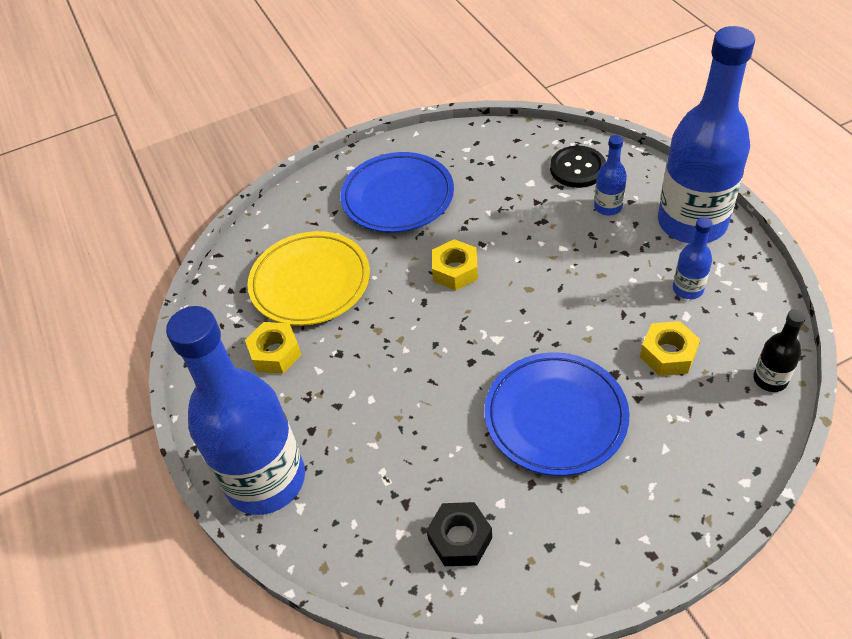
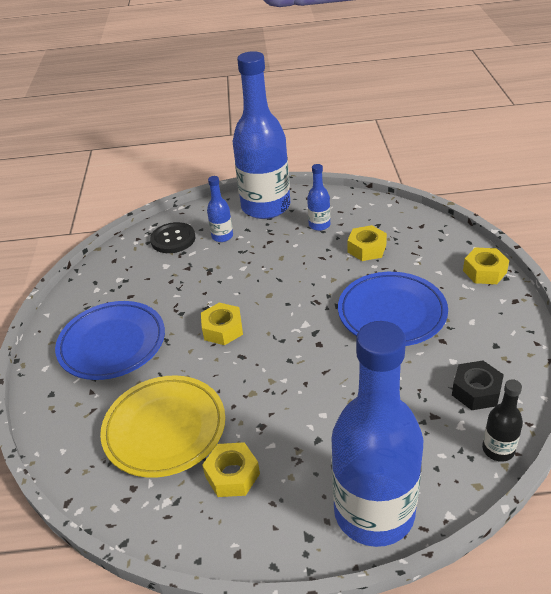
camera: 70 degrees left, 10 degrees down
(696, 504) = (484, 271): none -> yellow nut
(770, 379) = (407, 217): black bottle -> black bottle (498, 449)

